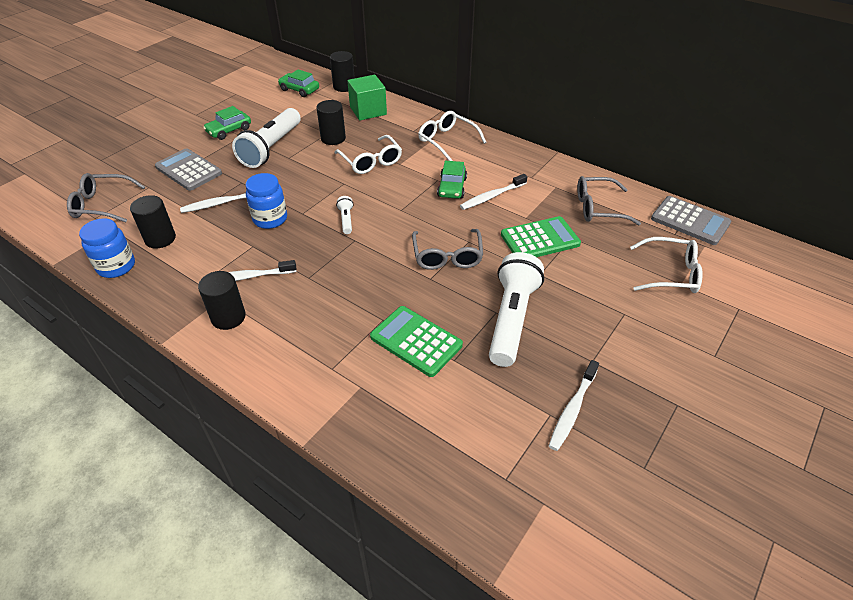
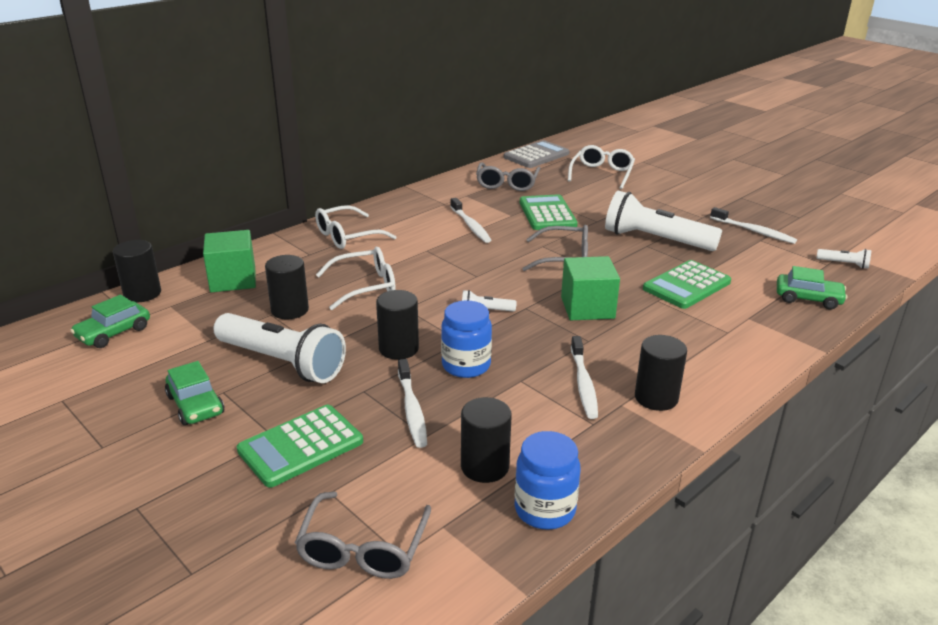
camera: 80 degrees left, 15 degrees down
(189, 170) = (300, 446): grey calculator -> green calculator
(289, 188) = (398, 348): none -> black cylinder
(360, 274) = (587, 308): none -> green cube
(452, 187) = (445, 244): green car -> green car (808, 298)
(512, 499) = (844, 264): none -> white flashlight

